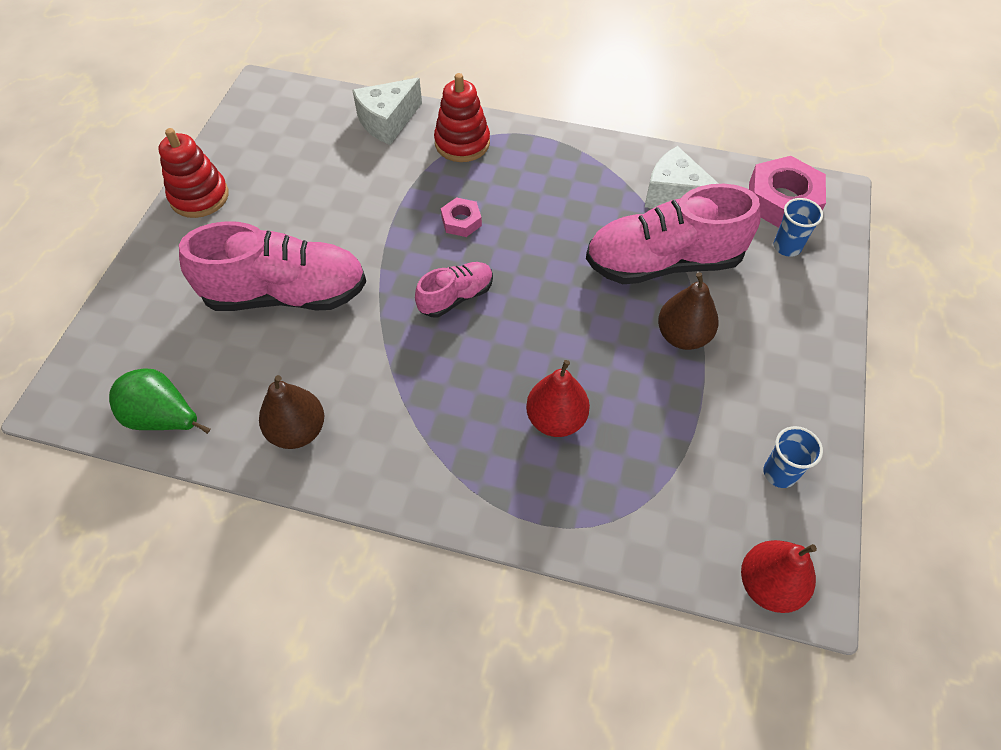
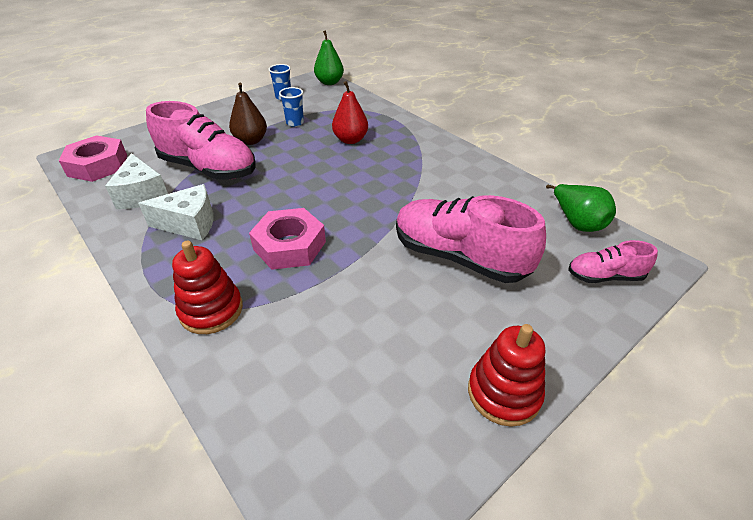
camera: 145 degrees left, 15 degrees down
(298, 431) = (490, 185): brown pear -> none
(387, 122) = (246, 378): white cheese -> white cheese (190, 224)
(456, 297) = (344, 204): pink shoe -> pink shoe (604, 276)
(461, 221) = (289, 246): pink nut -> pink nut, size x1.89
(768, 585) = (329, 82): red pear -> green pear
(787, 247) = (140, 148): blue cup -> blue cup (295, 123)

